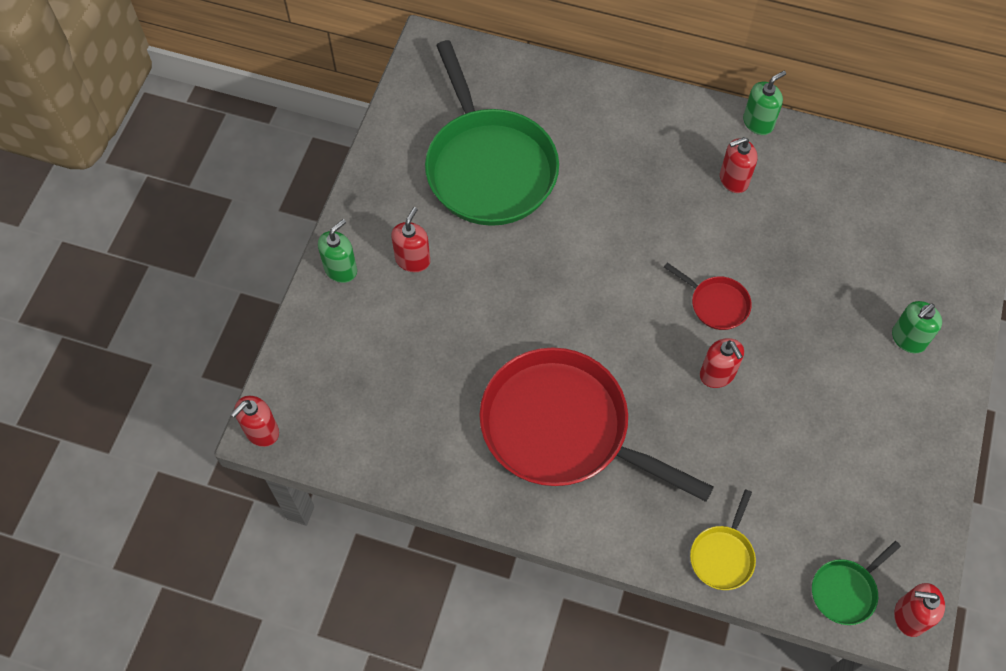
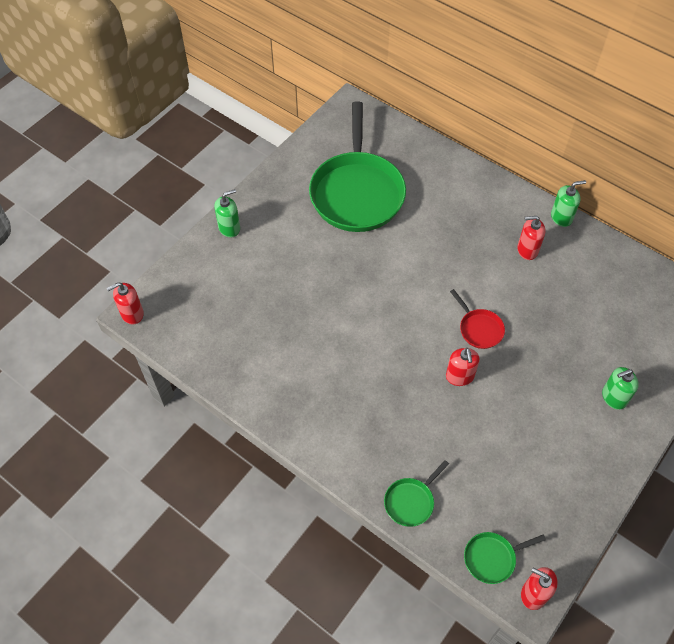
camera: 20 degrees right, 5 degrees down
(412, 260) = (279, 236): red soap dispenser -> none
(563, 428) = (334, 377): red pan -> none
(722, 555) = (411, 501): yellow pan -> green pan

